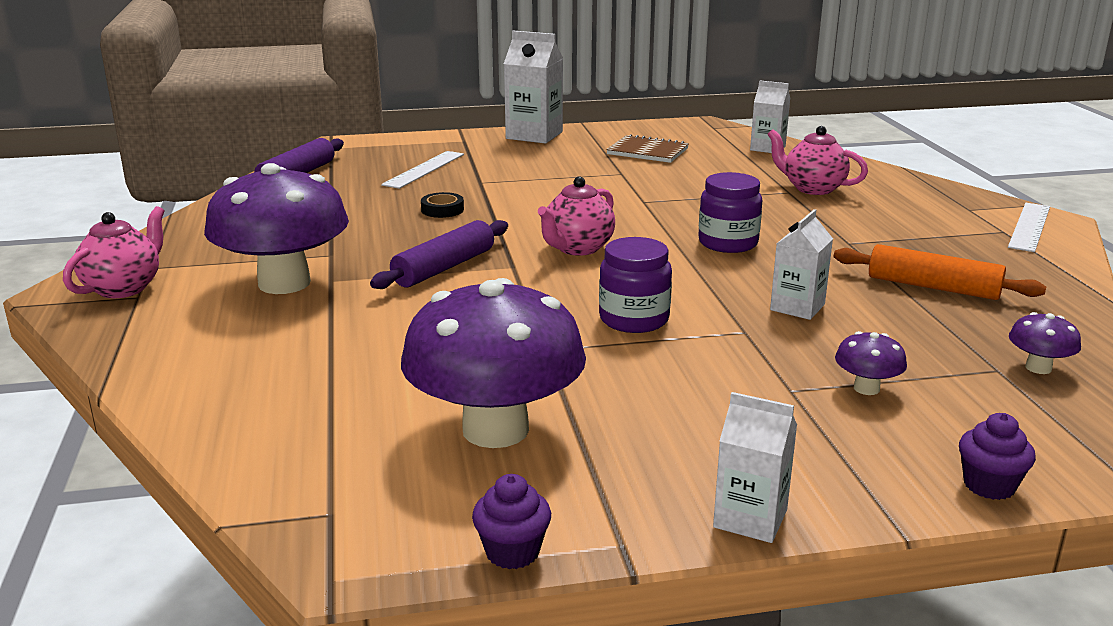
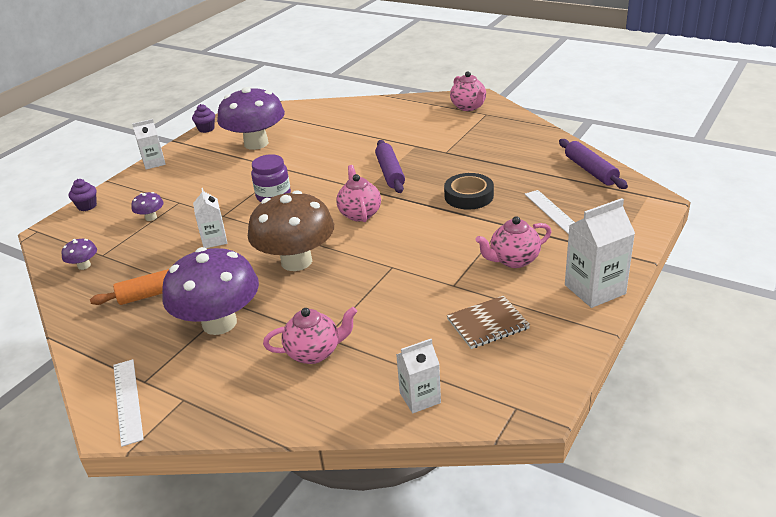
camera: 135 degrees right, 10 degrees up
(284, 283) = (427, 136): purple mushroom -> purple mushroom (219, 323)
(442, 210) = (469, 196): black tape -> black tape, size x1.73
(540, 164) = (513, 260): none -> pink teapot
(728, 243) = (296, 261): purple jar -> brown mushroom

